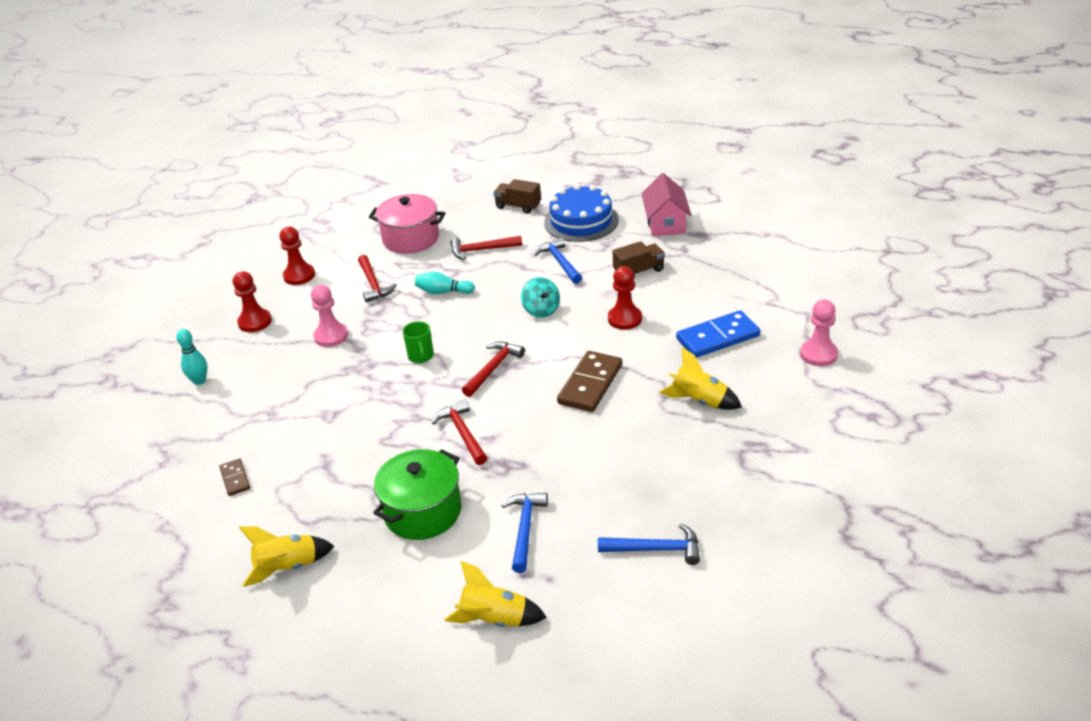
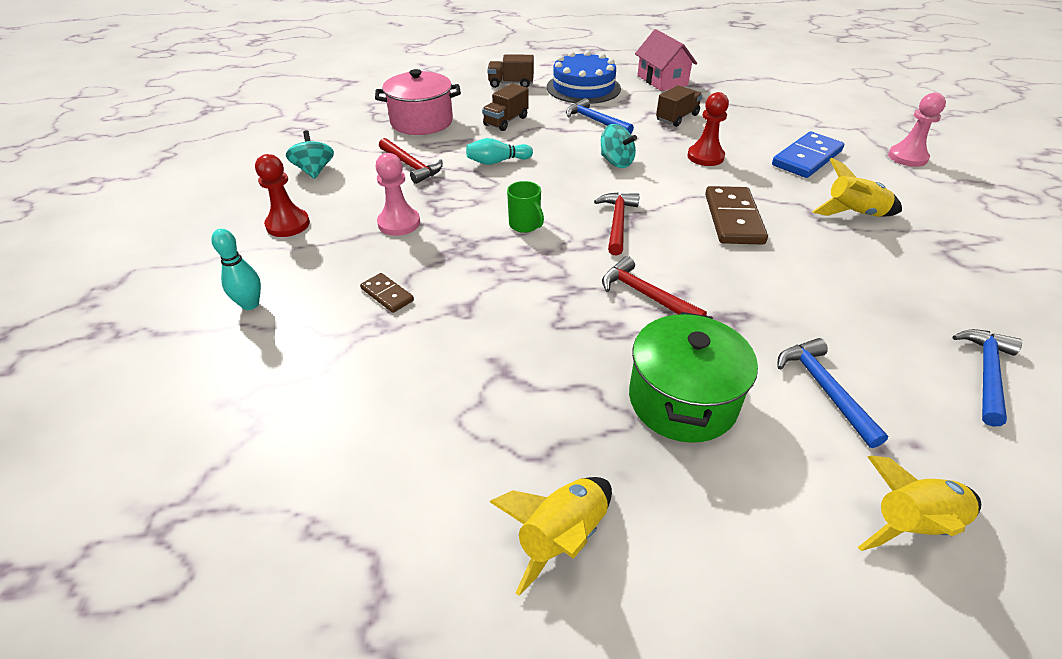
camera: 25 degrees left, 5 degrees up
(235, 479) = (386, 422): brown domino -> brown domino (387, 295)
(299, 276) = (314, 171): red pawn -> turquoise spinning top
(481, 250) = (506, 121): red hammer -> brown truck
(656, 549) = (986, 373): blue hammer -> blue hammer turned 45 degrees counterclockwise

